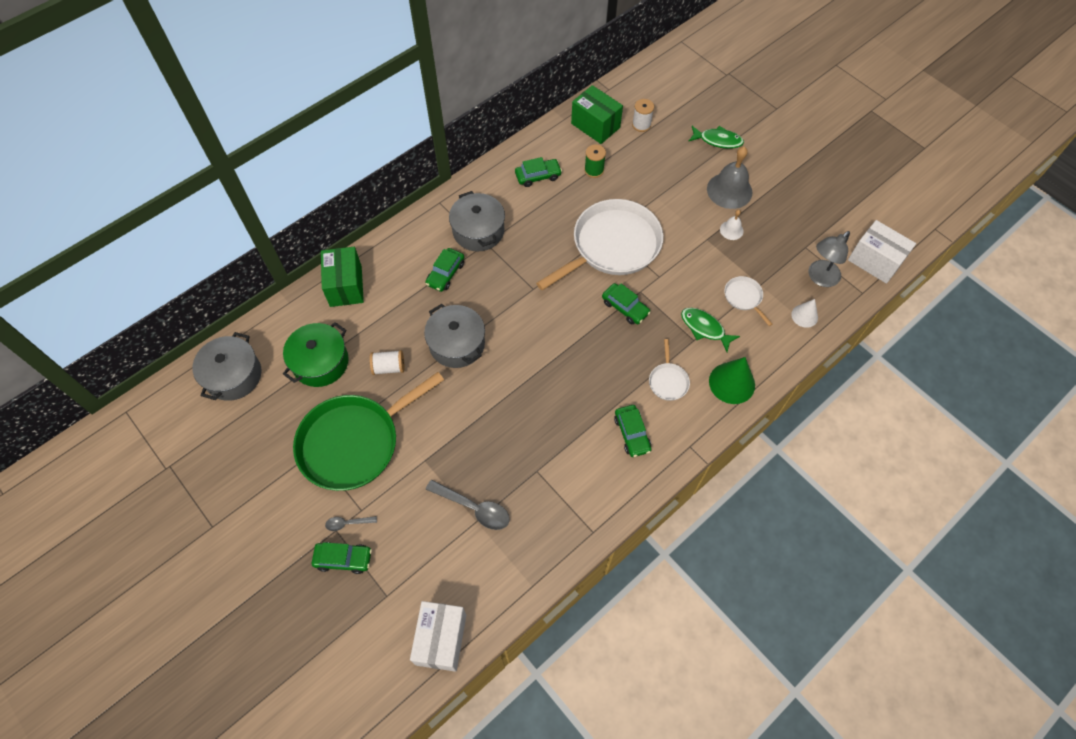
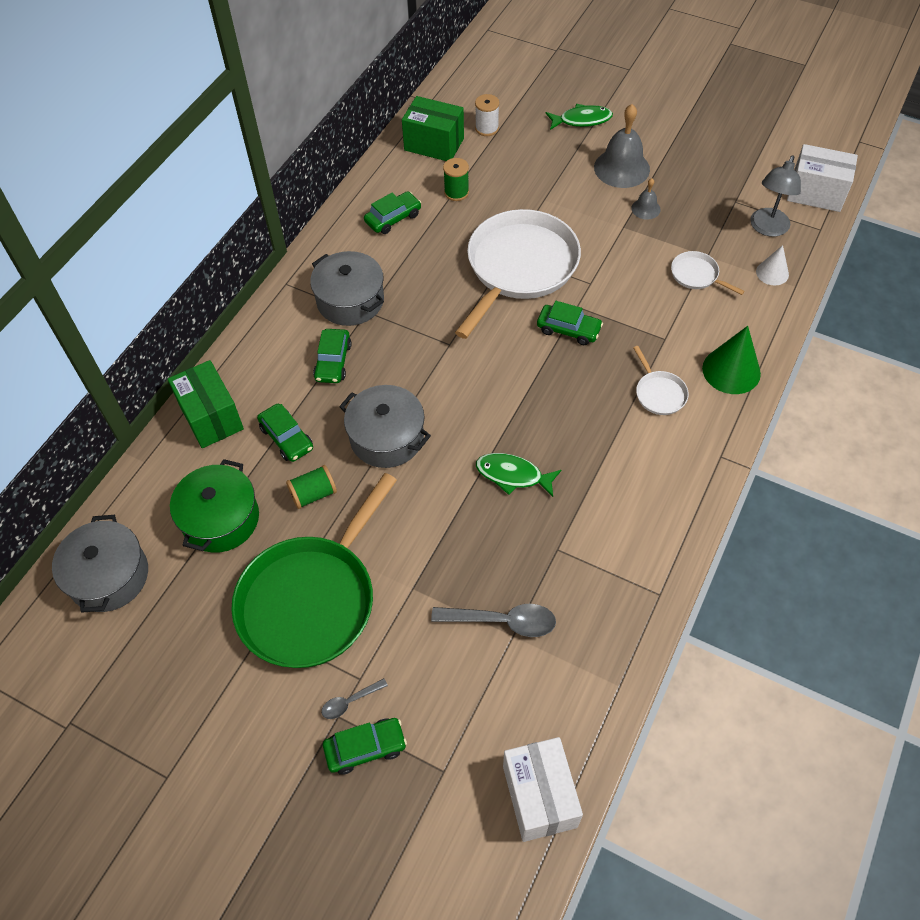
camera: 20 degrees left, 5 degrees down
(389, 367) = (313, 494): white spool -> green spool
(632, 434) = (648, 466): green car -> green car (287, 438)
(704, 328) = (670, 322): green fish -> green fish (513, 475)
(731, 230) = (645, 209): white bell -> grey bell

